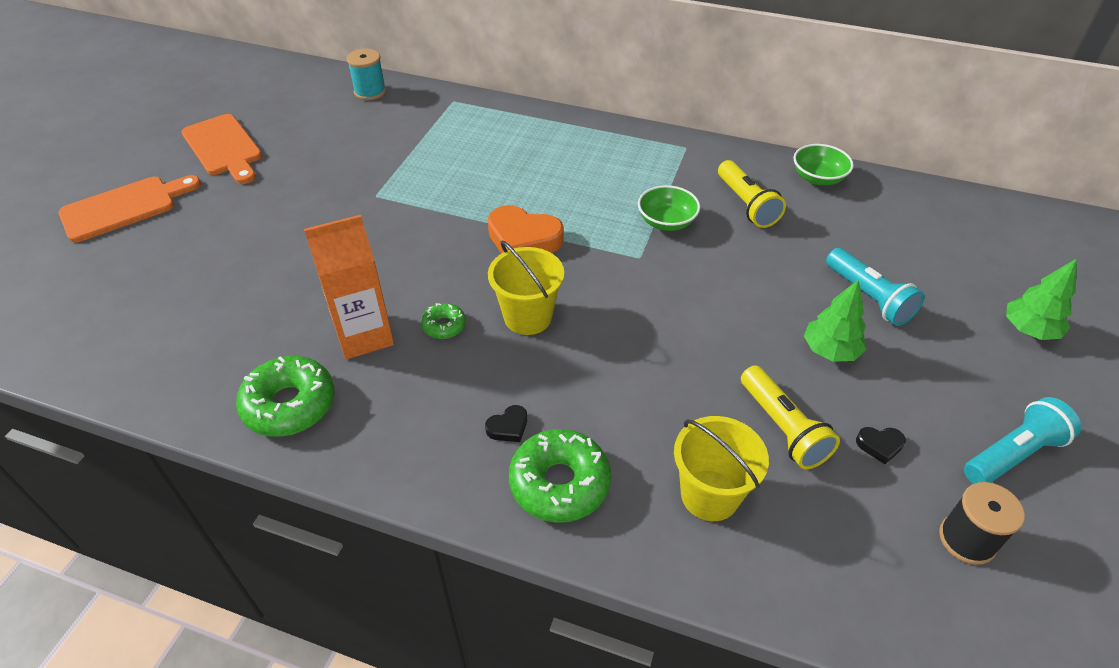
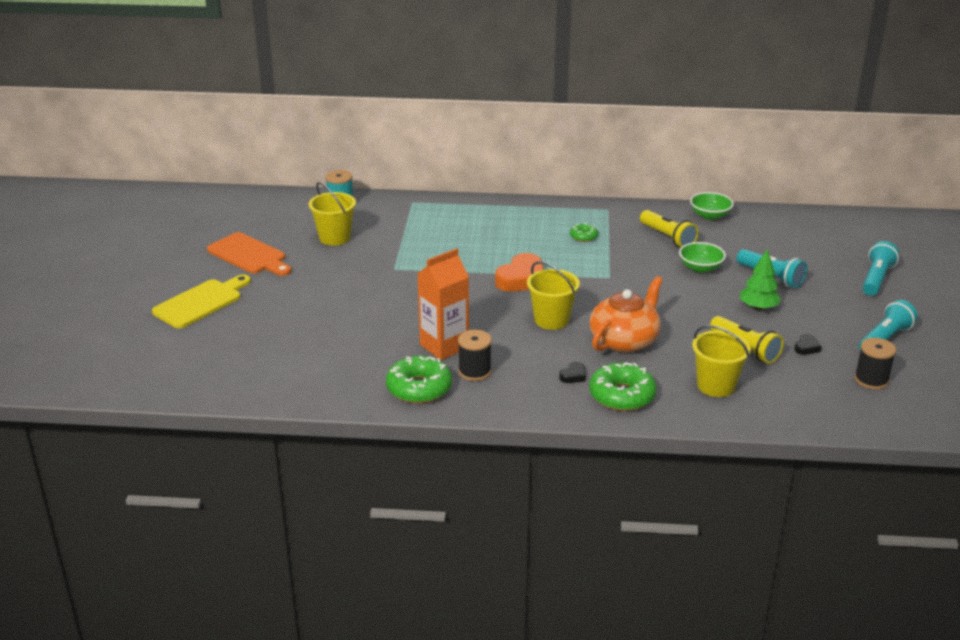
camera: 15 degrees left, 15 degrees down
(124, 207) = (201, 302): orange cutting board -> yellow cutting board
(334, 138) = (334, 238): none -> yellow bucket
(378, 390) = (474, 371): none -> black spool
(444, 326) = (496, 333): green donut -> green donut (583, 236)
(523, 239) = (522, 279): orange heart -> orange heart turned 60 degrees counterclockwise
(611, 374) = (624, 340): none -> orange teapot
(666, 222) = (617, 255): green bowl -> green bowl (700, 268)
(879, 445) = (806, 347): black heart -> black heart turned 45 degrees counterclockwise
(1029, 330) = (876, 279): green tree -> turquoise flashlight

